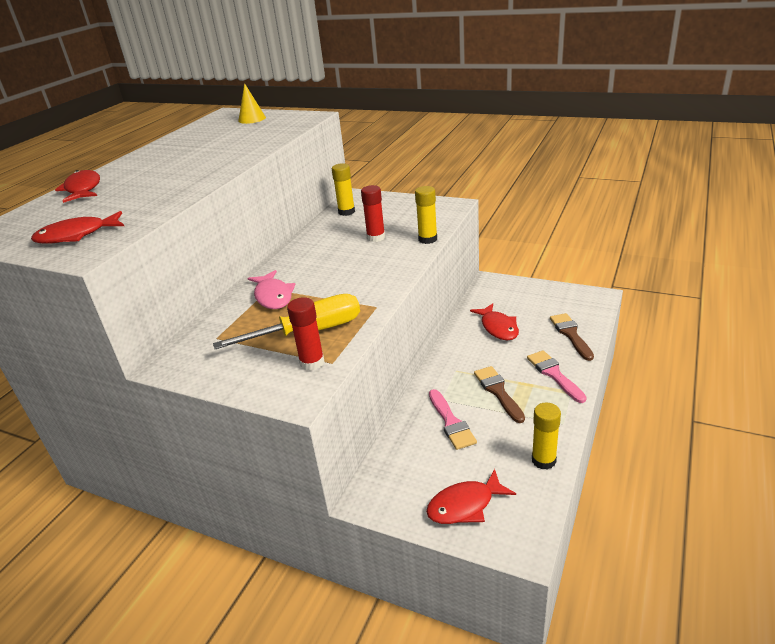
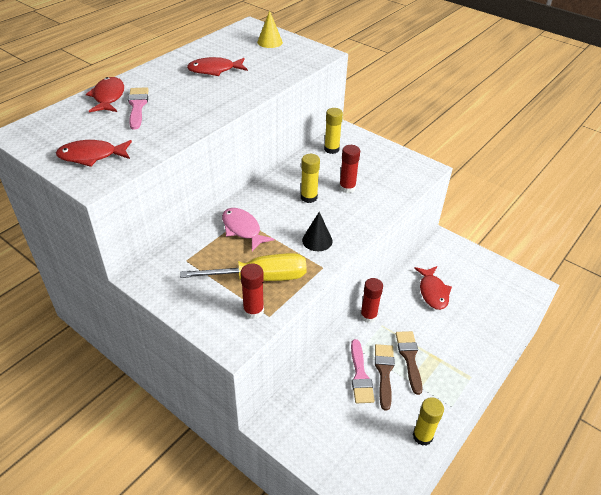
camera: 10 degrees right, 10 degrees up
(273, 296) = (242, 229): pink fish -> pink fish turned 150 degrees clockwise
(361, 286) = (317, 240): none -> black cone
(427, 239) = (391, 204): yellow glue stick -> yellow glue stick (309, 197)
(438, 366) = (368, 316): none -> red glue stick
(465, 505) = (345, 456): red fish -> red fish (214, 70)
(554, 374) = (463, 355): pink brush -> pink brush (137, 106)
(570, 334) = (493, 319): brown brush -> brown brush (384, 372)

